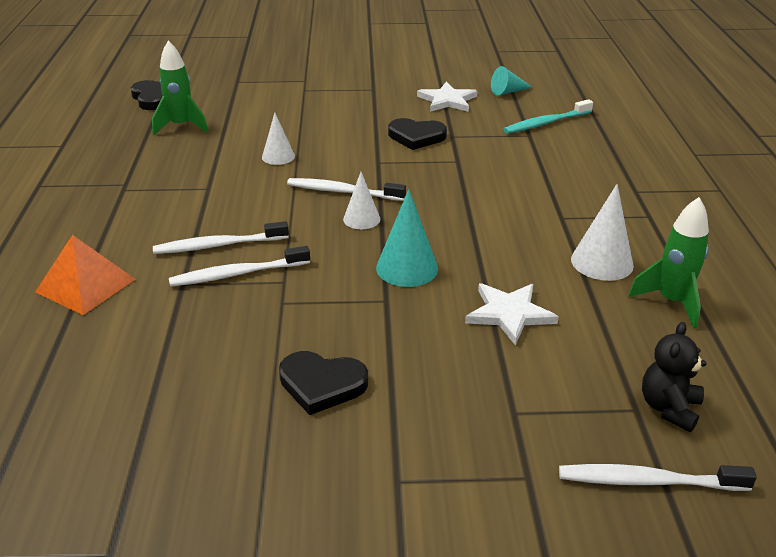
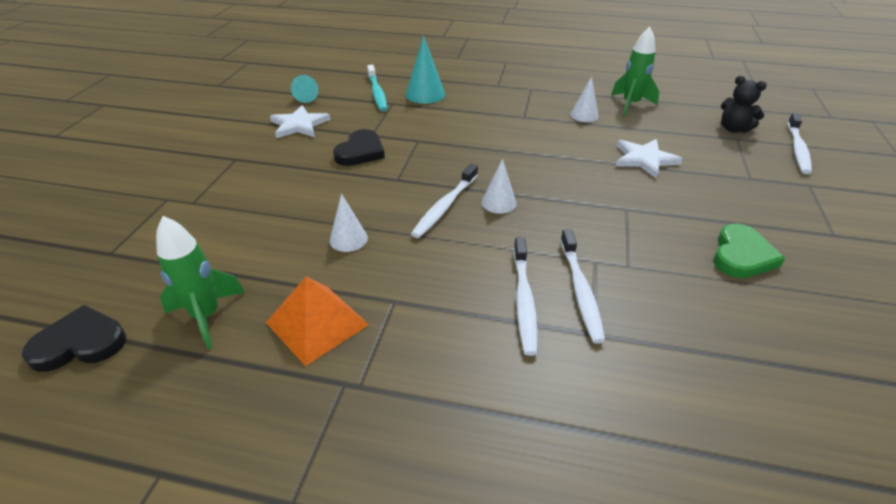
camera: 75 degrees left, 5 degrees up
(86, 285) = (592, 426): orange pyramid -> orange pyramid (317, 323)
(322, 384) = (741, 255): black heart -> green heart
(407, 268) = (582, 191): turquoise cone -> turquoise cone (425, 94)
(602, 262) = (584, 115): white cone -> white cone, size x0.65

